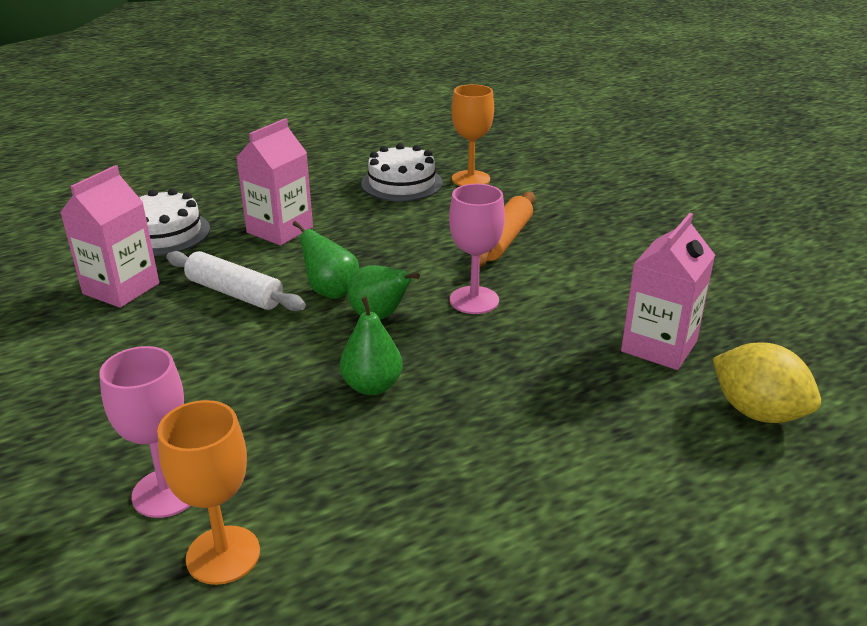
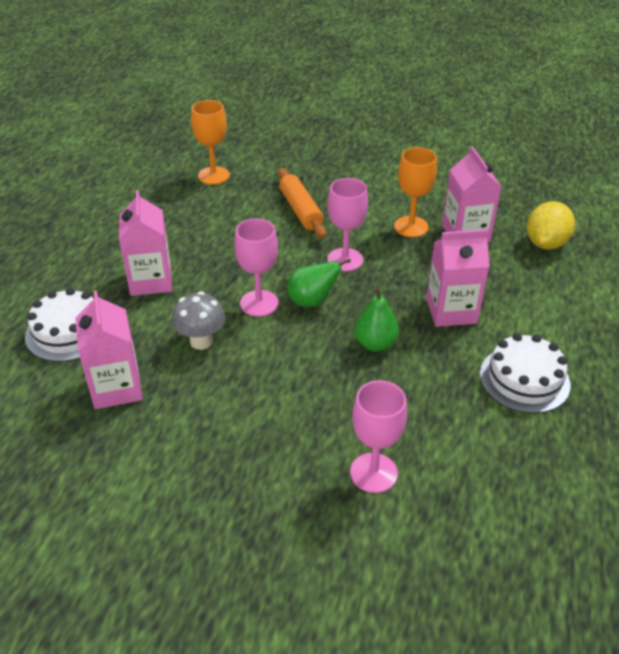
camera: 45 degrees left, 10 degrees up
(223, 555) = (450, 476): orange goblet -> orange goblet (411, 227)
(234, 293) = (201, 341): white rolling pin -> grey mushroom
(331, 292) = (259, 303): green pear -> pink goblet
(402, 183) = (173, 201): white cake -> white cake (524, 379)
(506, 407) = (451, 311): none -> pink carton
(757, 412) = (545, 243): yellow lemon -> yellow lemon turned 60 degrees counterclockwise

